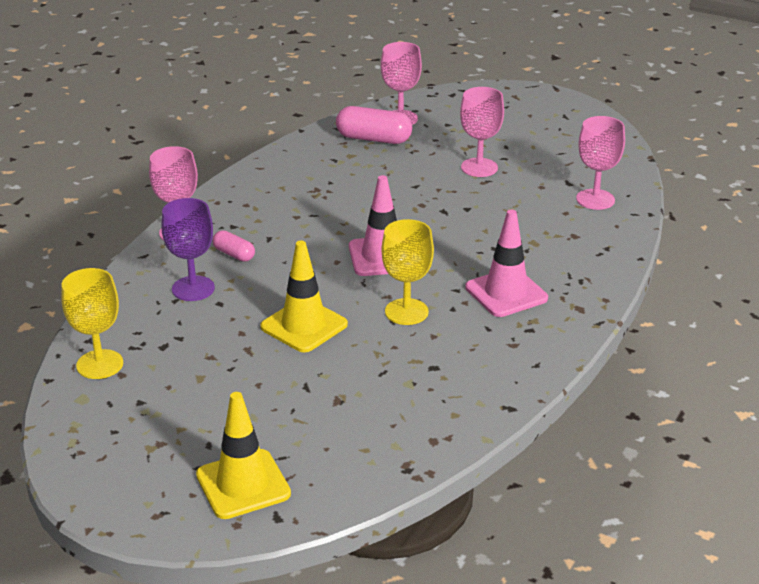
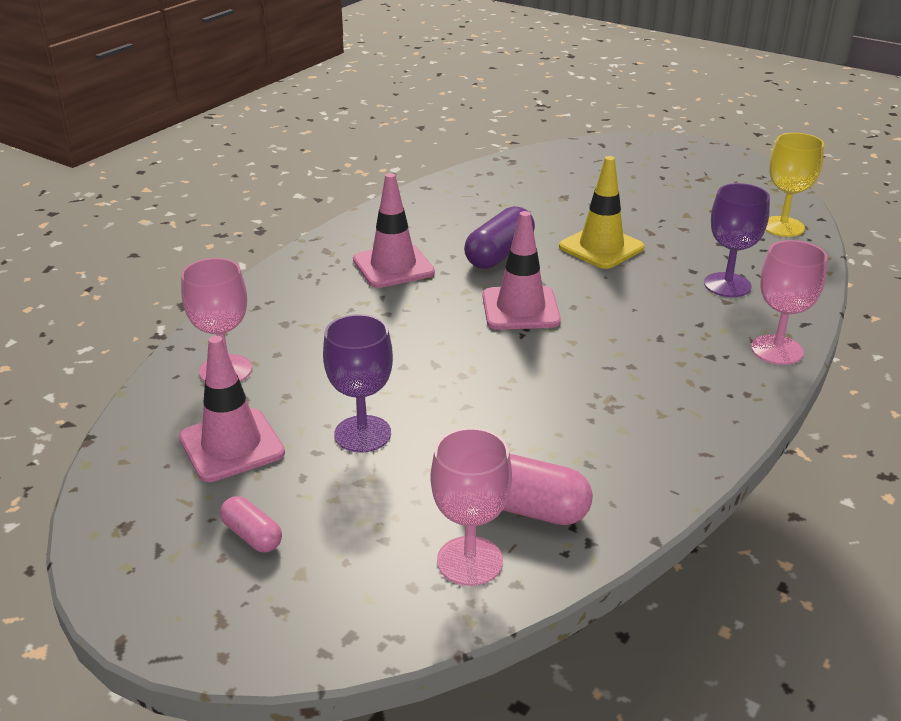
camera: 175 degrees left, 0 degrees up
(234, 254) = (696, 319): pink capsule -> pink capsule (252, 536)
(243, 484) = (629, 158): yellow traffic cone -> none
(406, 312) = (499, 254): yellow goblet -> purple capsule
(479, 167) = (362, 434): pink goblet -> purple goblet
(558, 158) = (231, 445): none -> pink traffic cone

